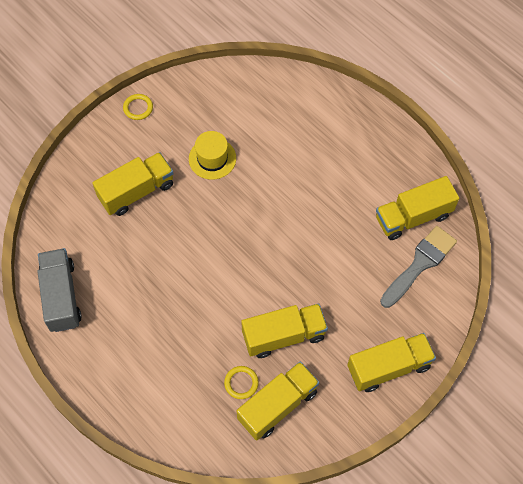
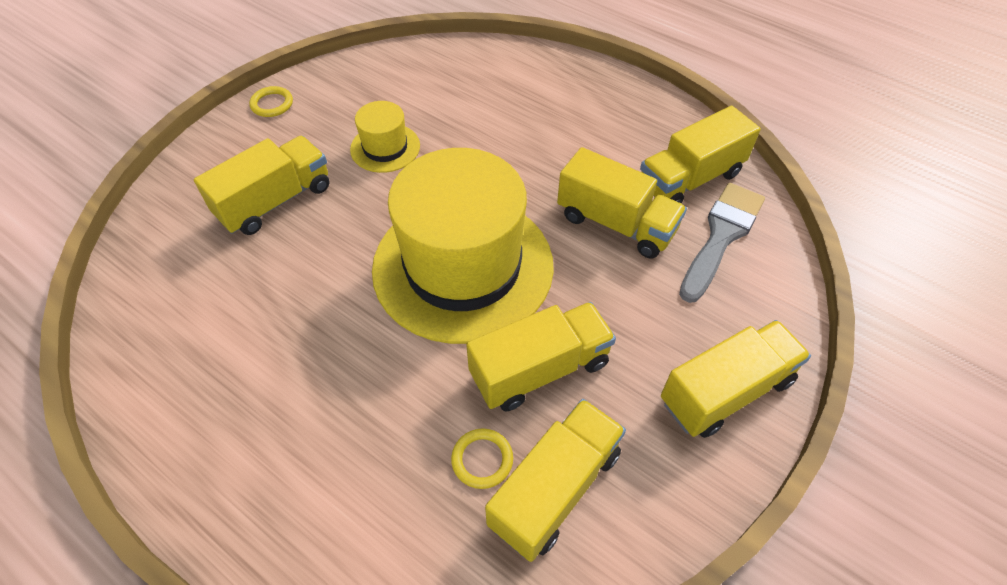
camera: 10 degrees left, 10 degrees down
(61, 296) = (151, 366): grey truck -> none
(250, 259) = (463, 266): none -> yellow hat
(354, 243) = (616, 223): none -> yellow truck

